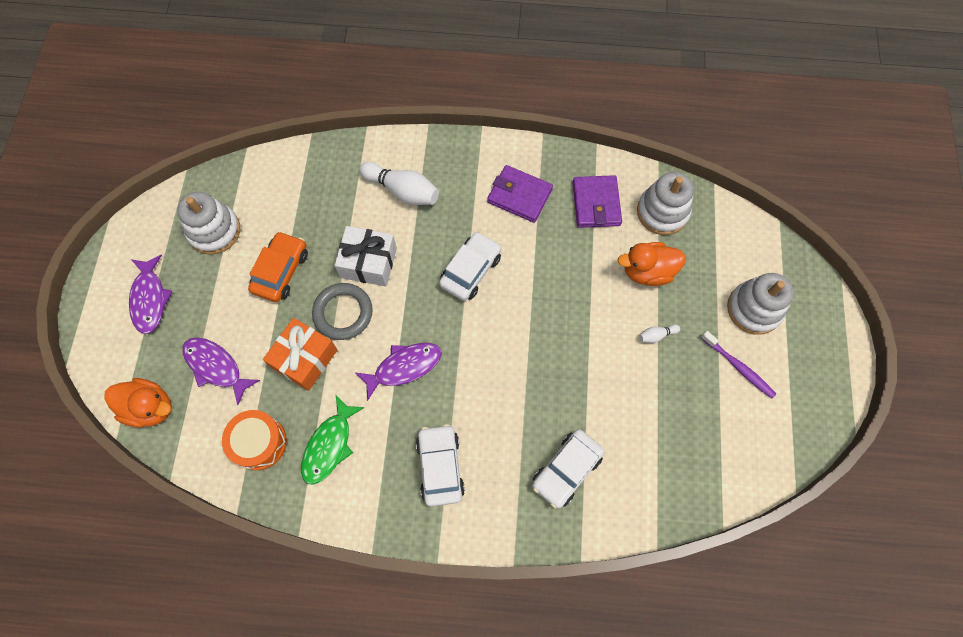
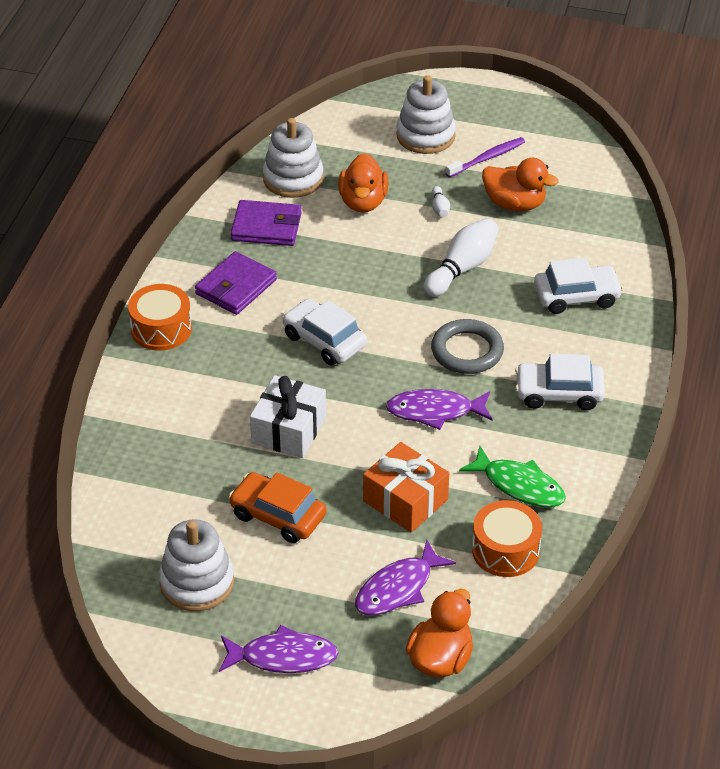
camera: 80 degrees left, 25 degrees down
(343, 313) = (352, 459): grey ring -> grey ring (467, 351)
(402, 191) = (195, 389): white bowling pin -> white bowling pin (462, 268)
(404, 367) = (435, 411): purple fish -> purple fish turned 75 degrees counterclockwise
(462, 155) = (161, 329): none -> orange drum
(566, 470) = (576, 296): white car -> white car turned 60 degrees counterclockwise
(680, 400) = (514, 204): none -> orange duck

